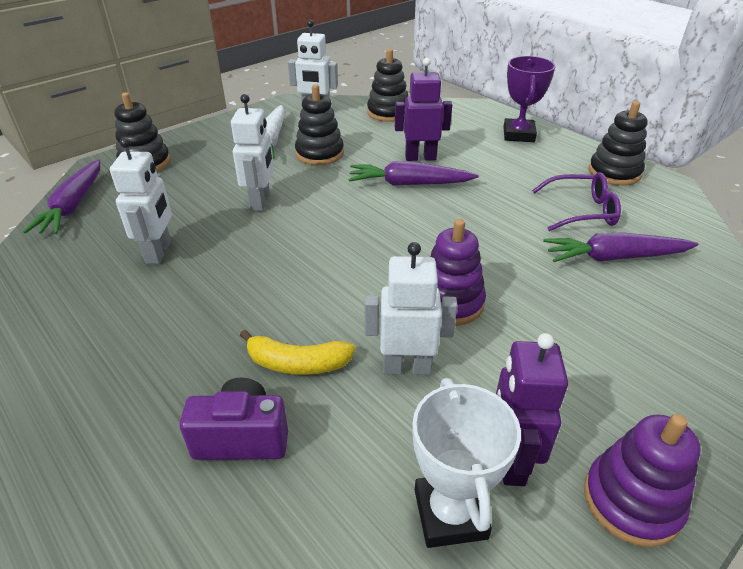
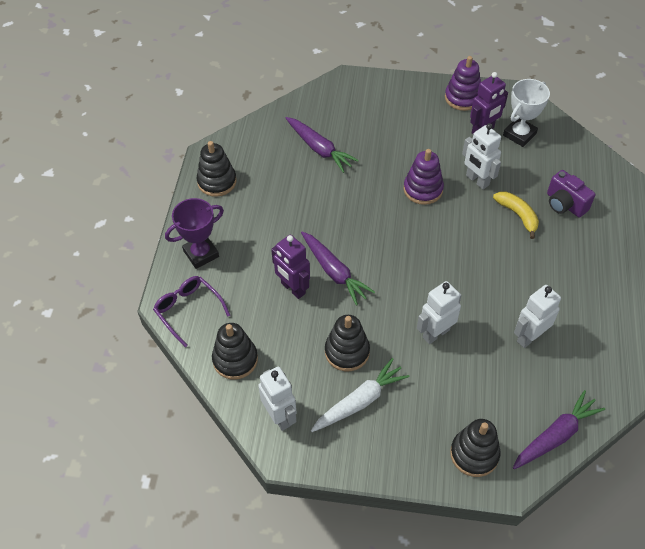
camera: 130 degrees left, 15 degrees up
(581, 211) = (283, 178): purple glasses -> purple glasses (188, 310)

